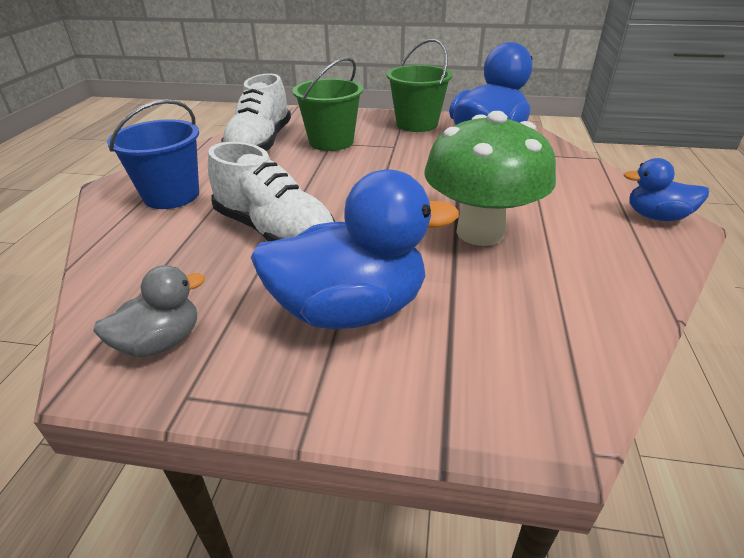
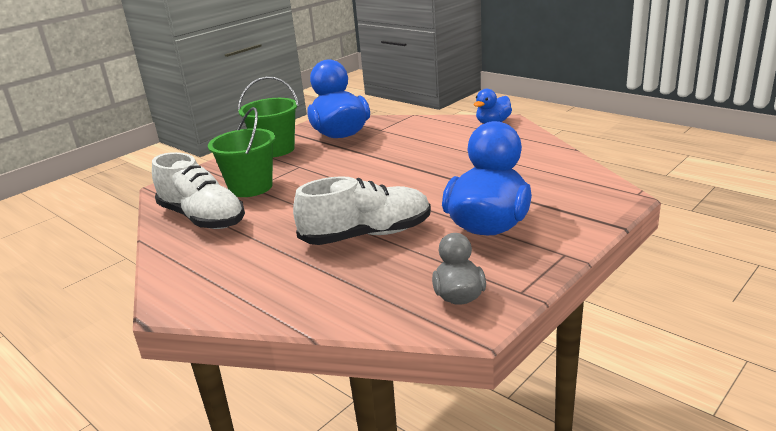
camera: 55 degrees left, 10 degrees down
(171, 195) = (242, 273): blue bucket -> none
(480, 232) = (453, 169): green mushroom -> none

